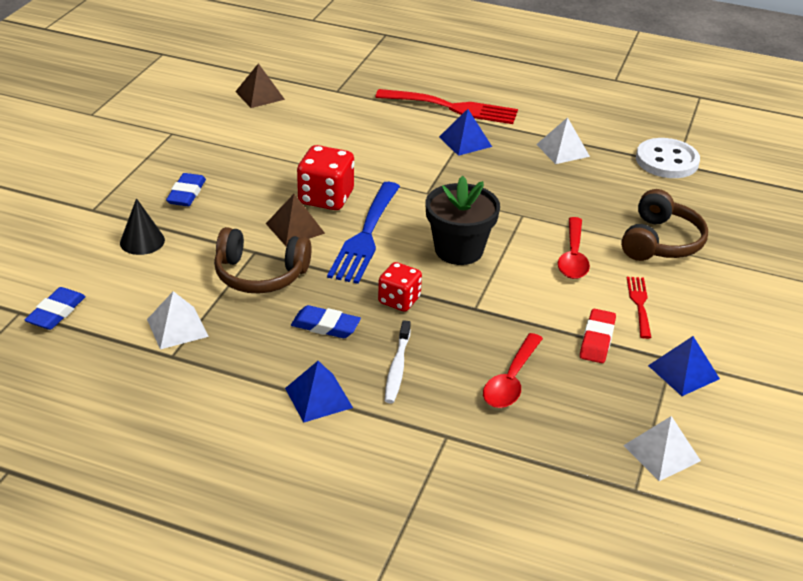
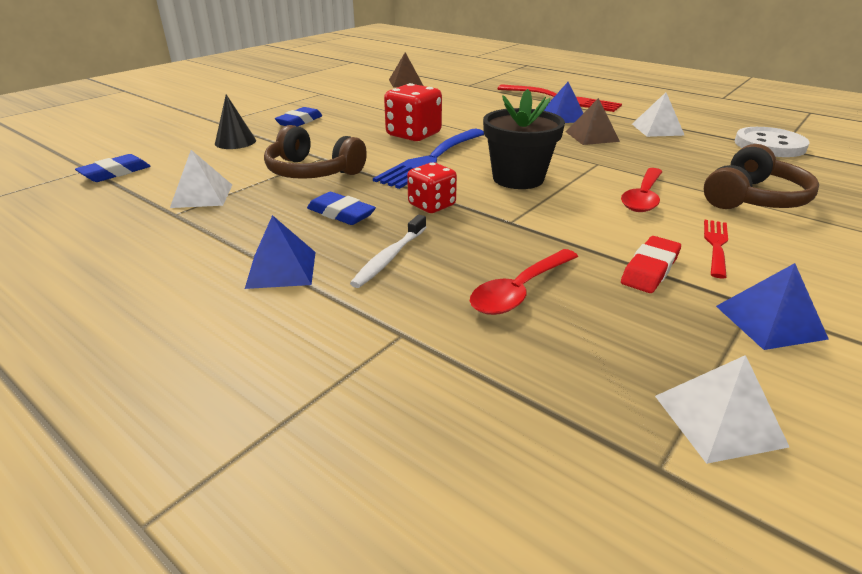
camera: 20 degrees right, 5 degrees down
(295, 228) = (370, 148): brown pyramid -> brown pyramid (592, 136)

